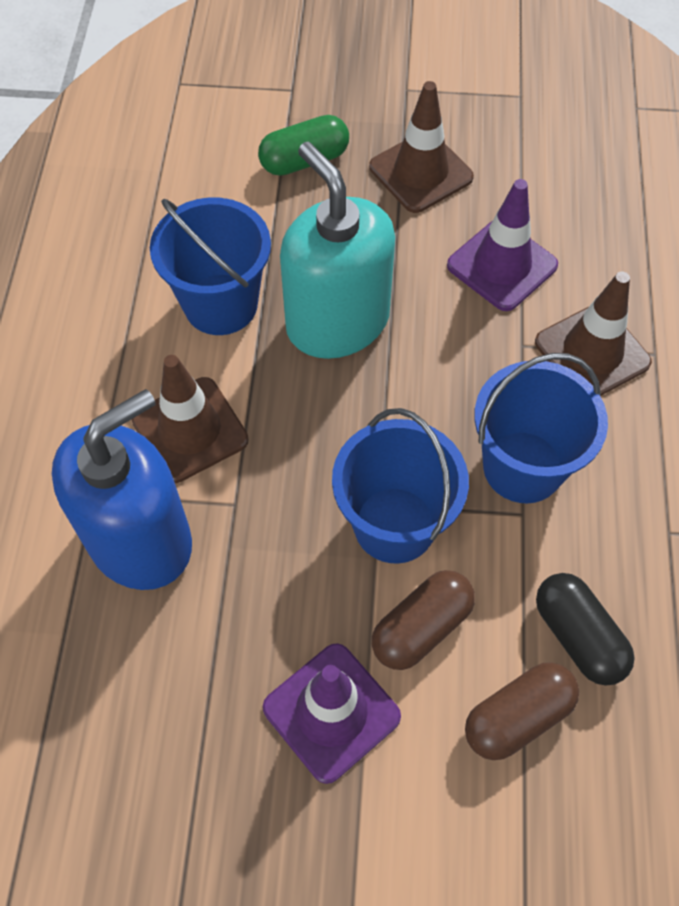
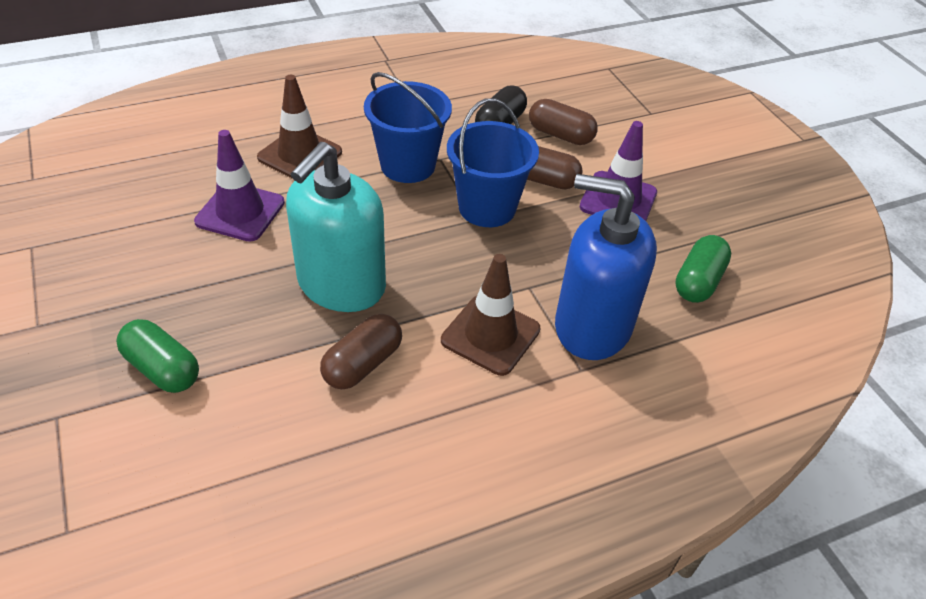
camera: 120 degrees left, 15 degrees down
(131, 717) = (698, 281): none -> green capsule
(221, 304) = (362, 364): blue bucket -> brown capsule
(421, 172) = (152, 283): brown traffic cone -> none

